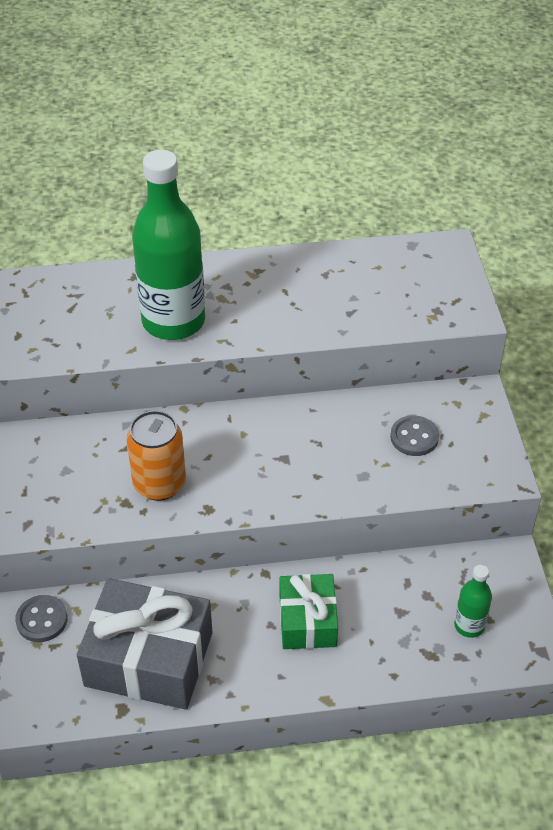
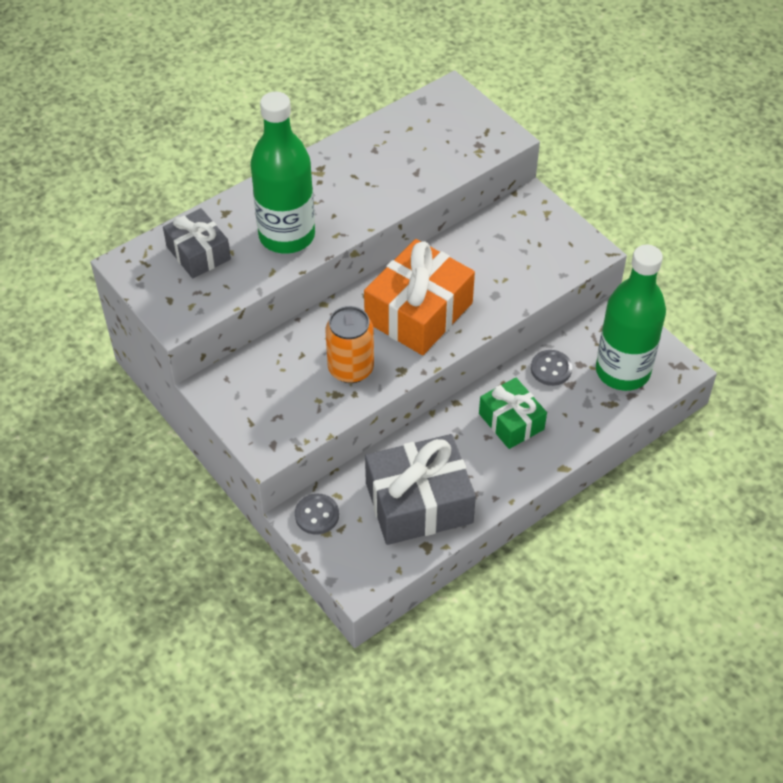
camera: 30 degrees left, 5 degrees up
(79, 303) = (198, 253): none -> grey gift
(270, 458) = (418, 312): none -> orange gift
(414, 437) = (510, 251): grey button -> grey button (551, 369)
(469, 625) = (622, 371): green bottle -> green bottle, size x2.23

